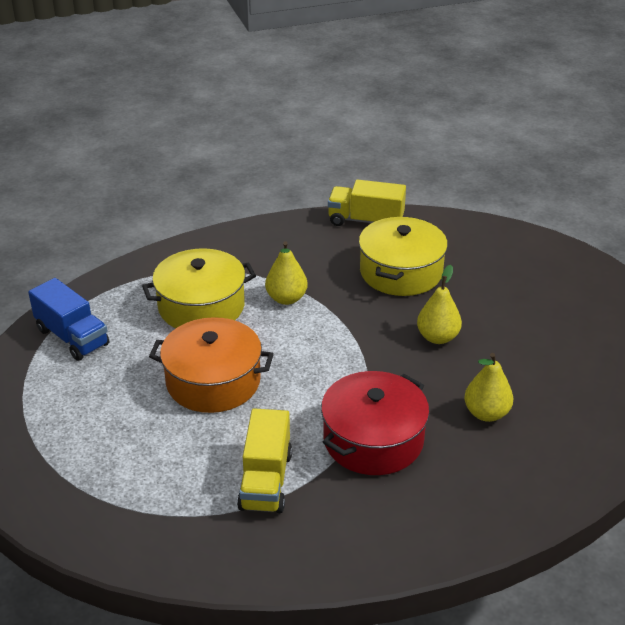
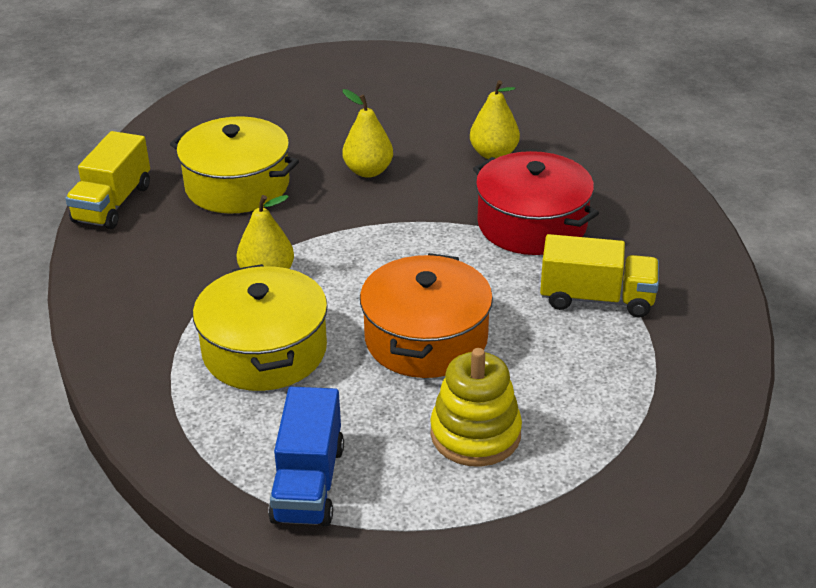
camera: 85 degrees left, 0 degrees up
(72, 337) = (308, 483): blue truck -> blue truck turned 135 degrees clockwise
(107, 410) = (475, 434): none -> yellow stacking toy

